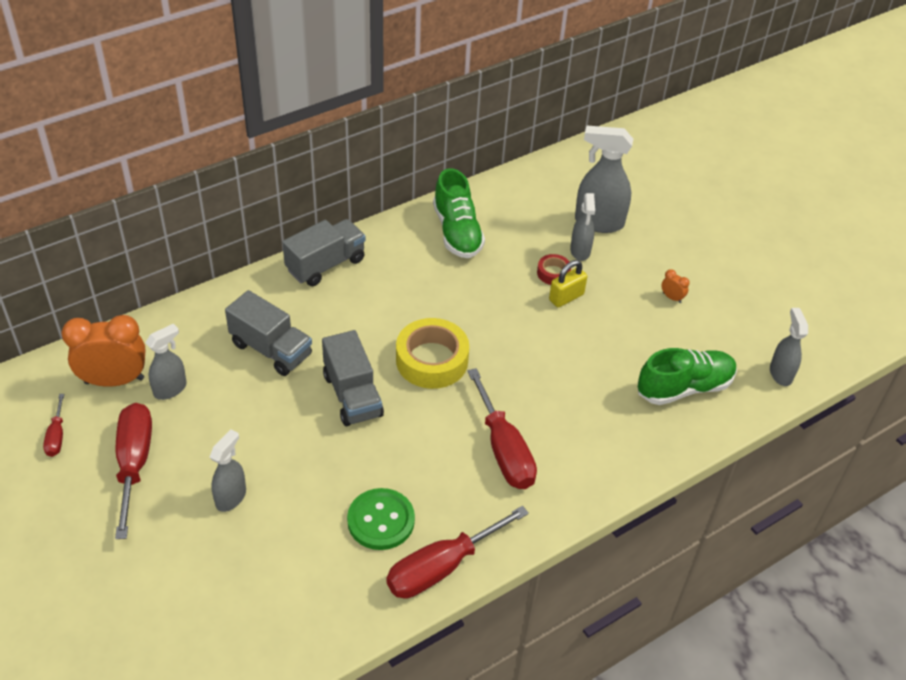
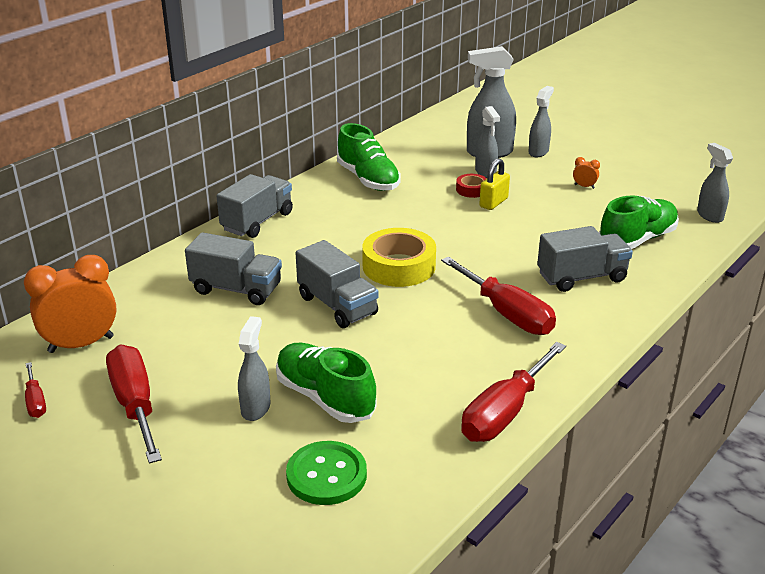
camera: 15 degrees left, 15 degrees down
(170, 389) = (146, 339): grey spray bottle -> grey spray bottle (538, 152)
(294, 503) = (325, 398): none -> green shoe
(381, 520) = (422, 391): green button -> green button (326, 475)
(600, 423) = (581, 277): none -> grey truck

